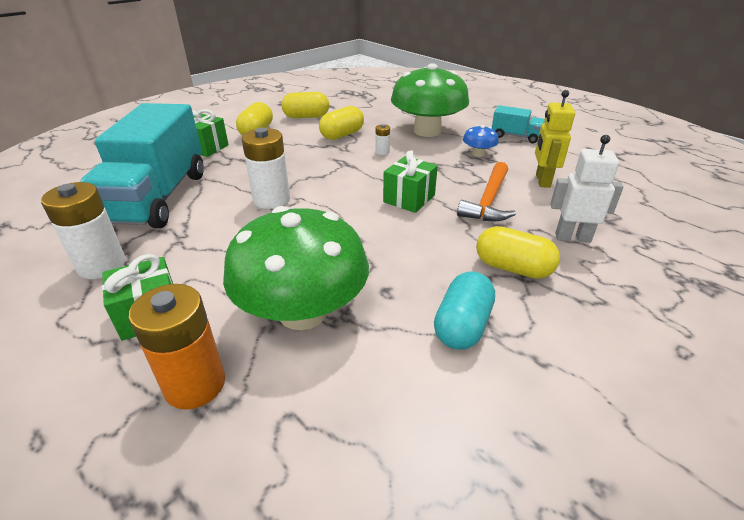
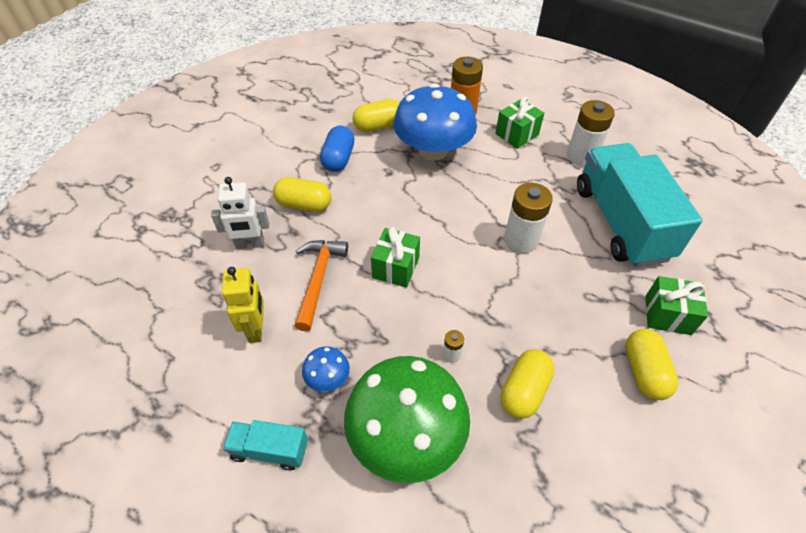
camera: 165 degrees right, 15 degrees up
(302, 312) = (433, 150): green mushroom -> blue mushroom
(306, 117) = (613, 445): yellow capsule -> yellow capsule (378, 126)
(462, 325) = (338, 159): turquoise capsule -> blue capsule

